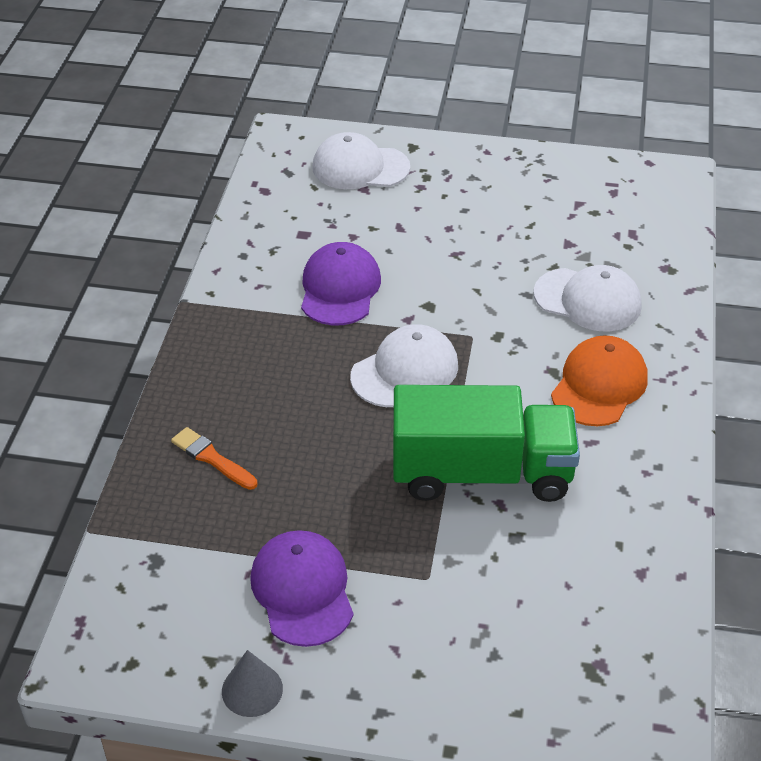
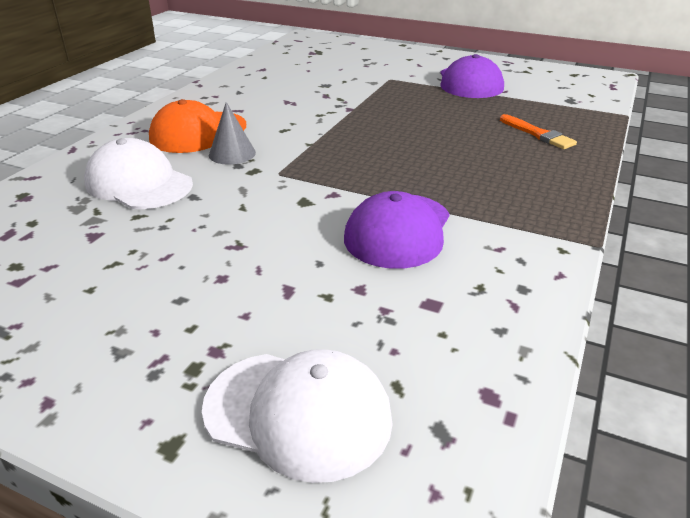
camera: 165 degrees left, 10 degrees down
(252, 690) = (501, 63): grey cone -> grey cone (232, 154)
(405, 371) = (357, 160): white cap -> none
(481, 473) = (329, 107): green truck -> none

